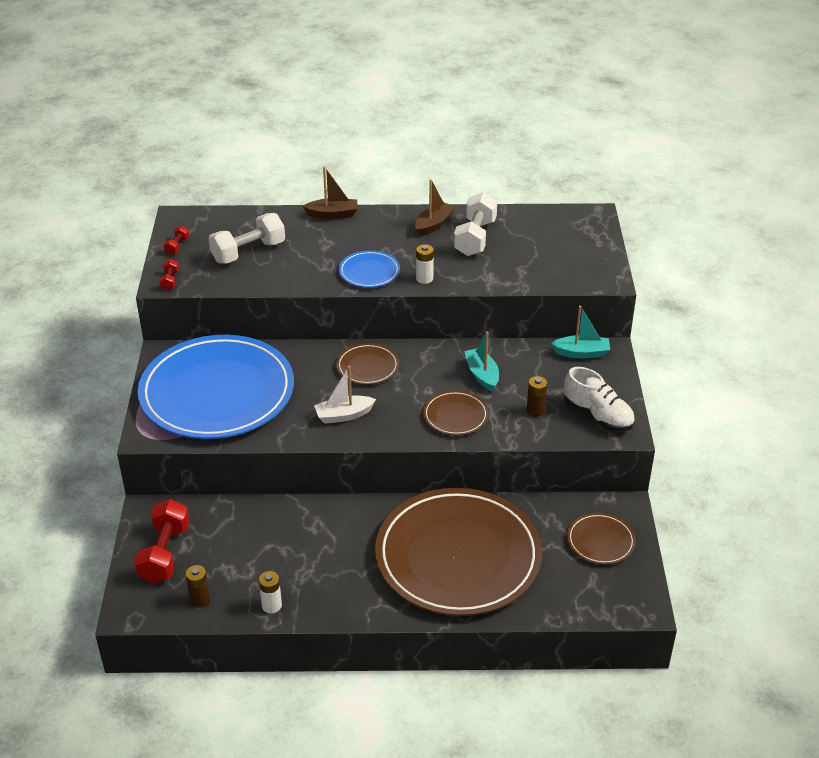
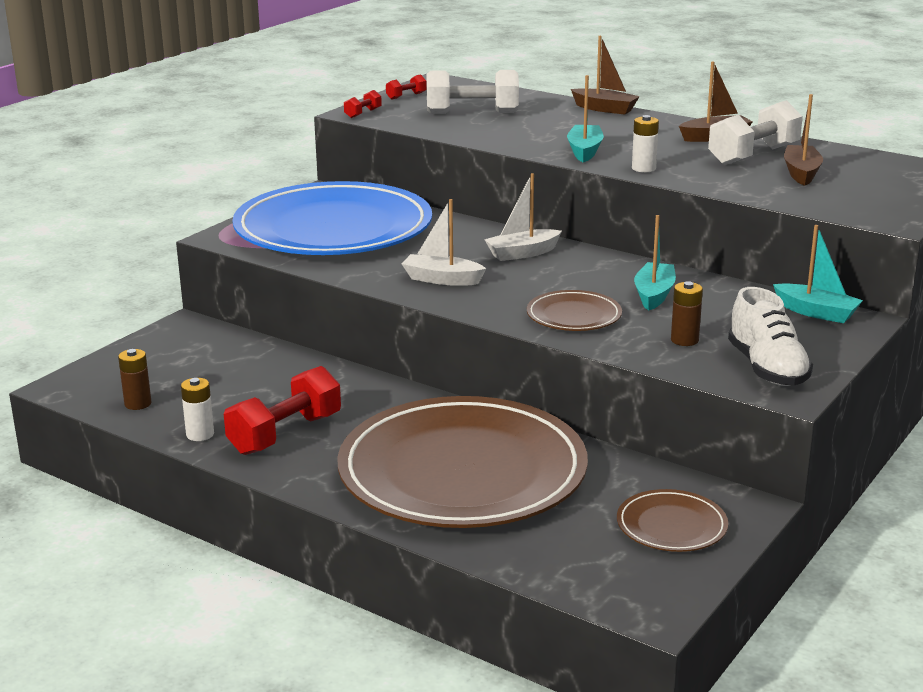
camera: 35 degrees right, 15 degrees down
(165, 553) = (155, 359): red dumbbell -> red dumbbell (285, 434)
(367, 367) = (522, 253): brown plate -> white boat
(369, 272) = (584, 151): blue plate -> turquoise boat
(519, 248) = (801, 173): none -> brown boat

